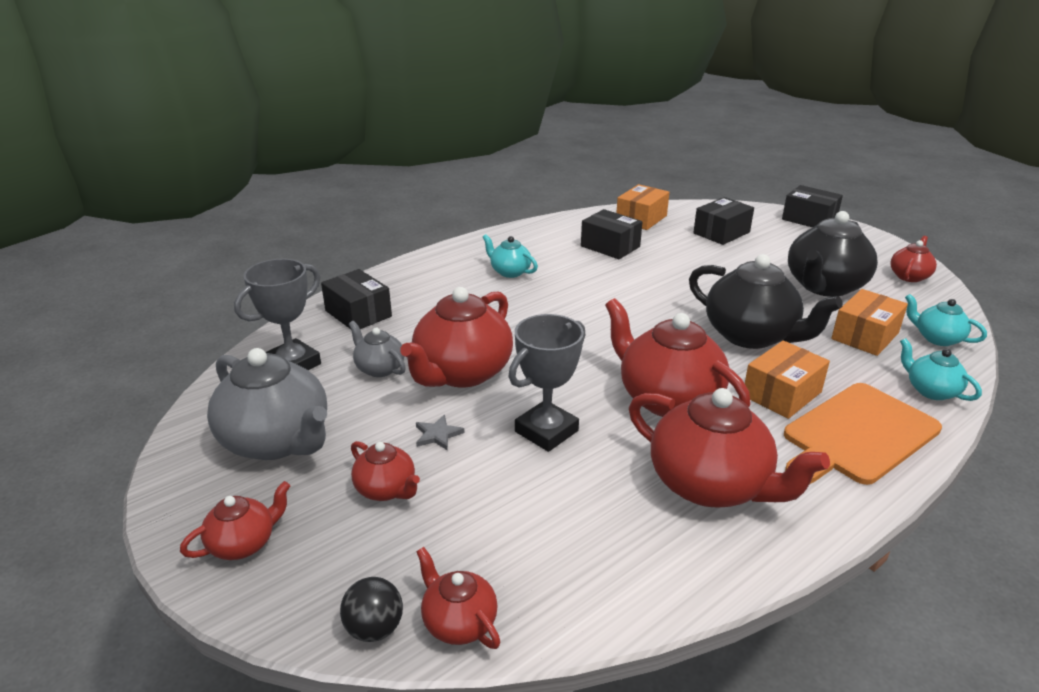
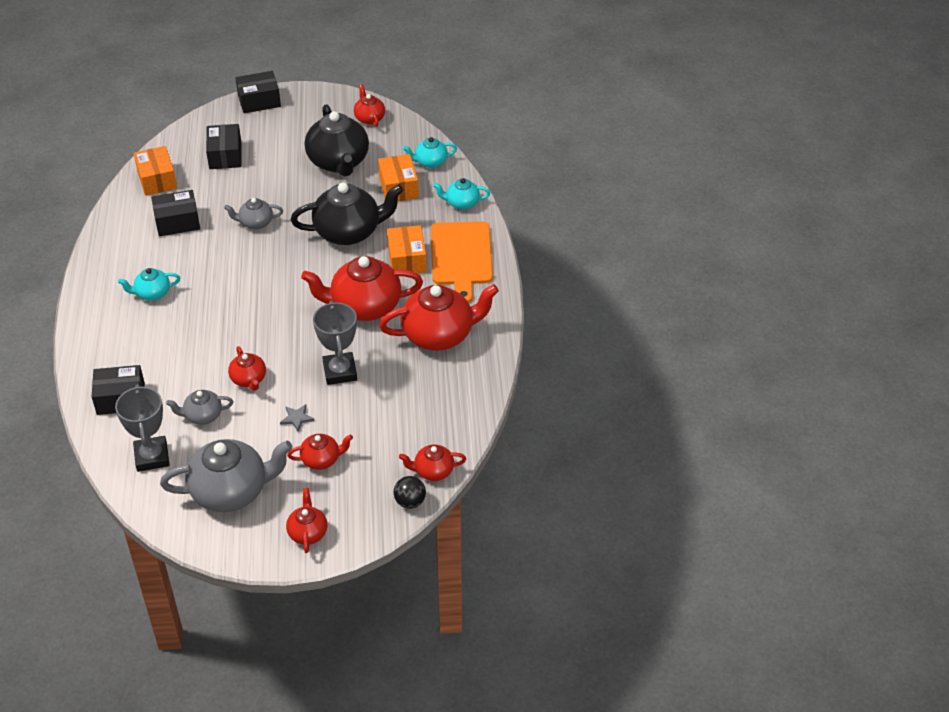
camera: 55 degrees left, 15 degrees up
(462, 373) = (249, 379): red teapot -> red teapot, size x0.51
(672, 281) = (255, 223): none -> grey teapot

